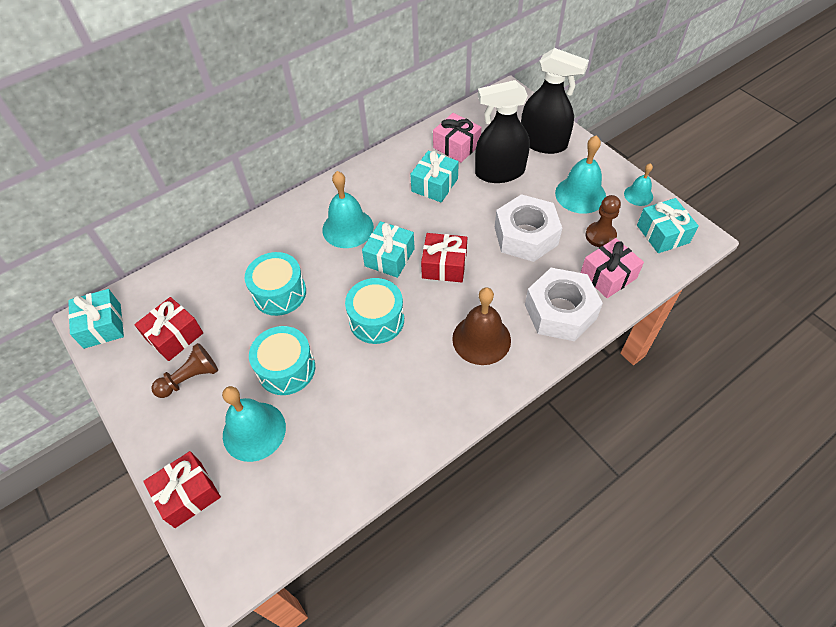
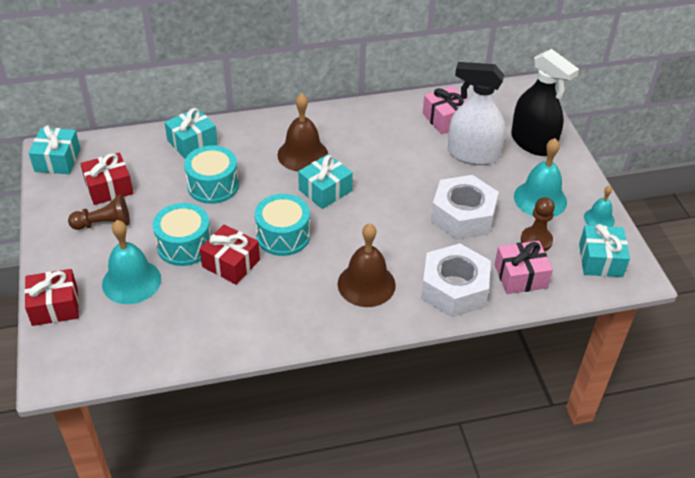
camera: 20 degrees right, 10 degrees down
(348, 228) = (302, 154): turquoise bell -> brown bell
(434, 185) = (404, 145): turquoise gift -> turquoise gift (192, 142)
(444, 265) = (370, 214): red gift -> red gift (231, 263)
(499, 172) = (473, 154): black spray bottle -> white spray bottle

